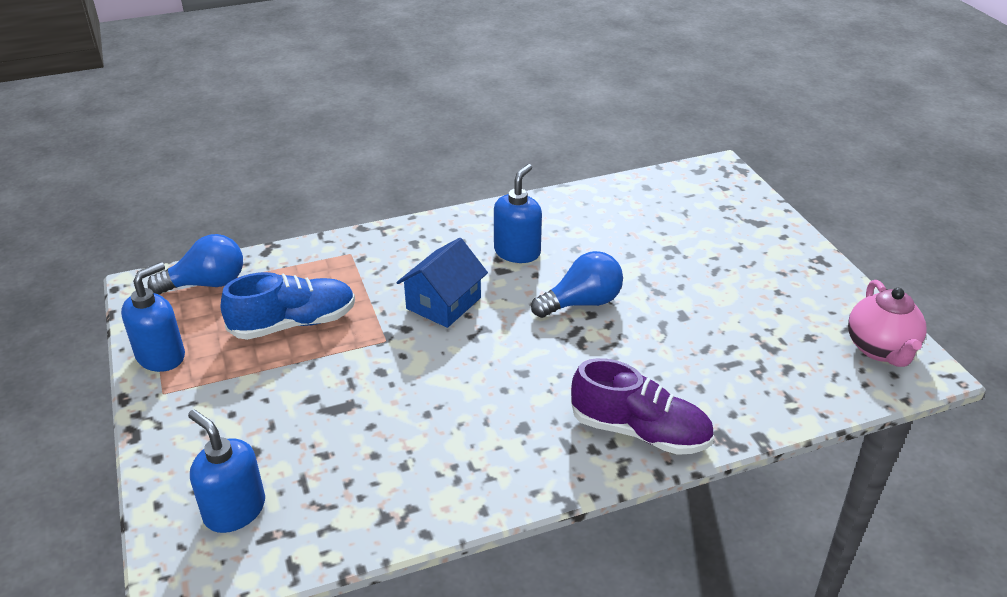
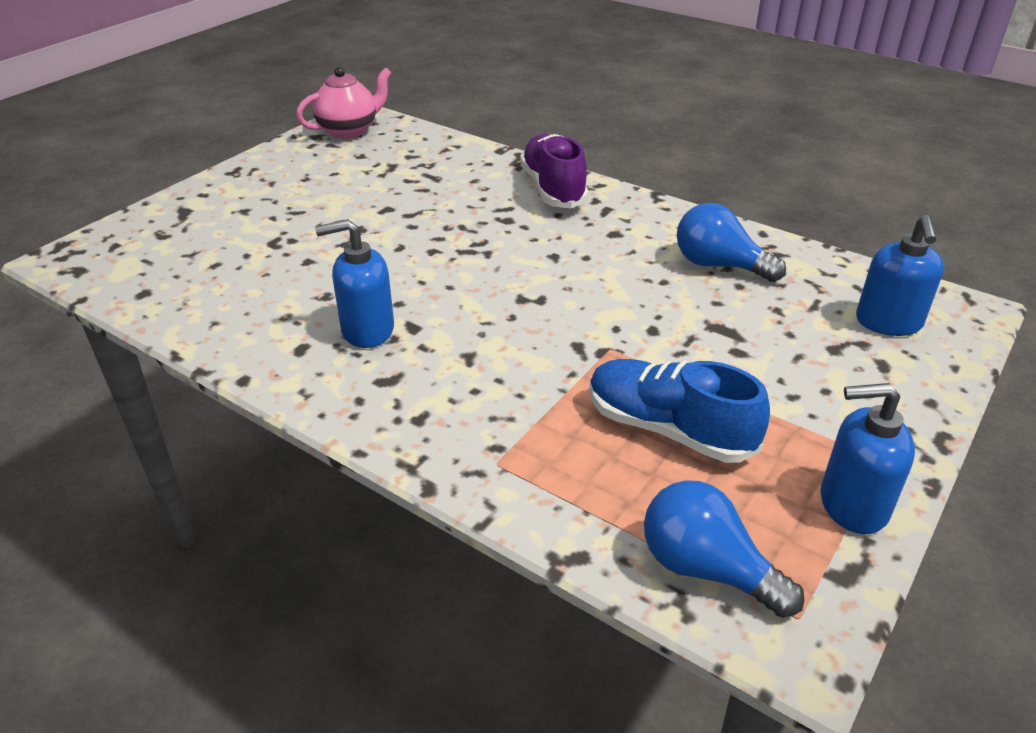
camera: 125 degrees left, 0 degrees up
(443, 303) = (511, 339): blue house -> none
(582, 303) = (420, 260): blue light bulb -> blue light bulb (719, 265)

